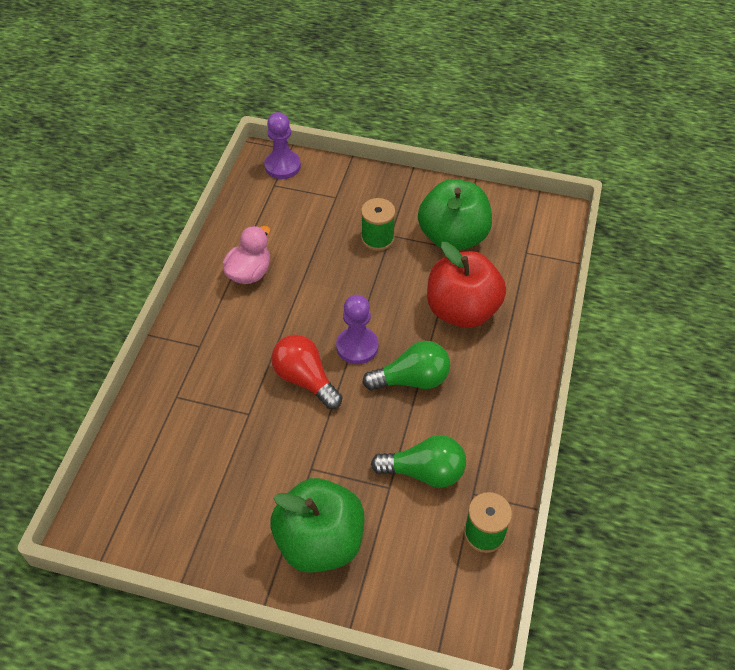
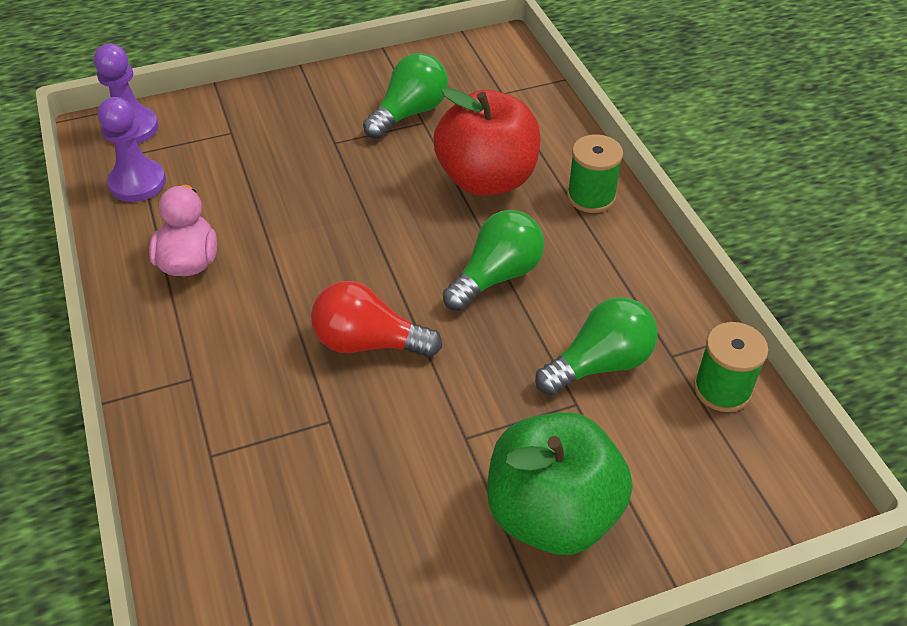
camera: 35 degrees left, 5 degrees down
(357, 346) = (400, 275): purple pawn -> purple pawn (137, 183)
(377, 238) = (322, 152): green spool -> green spool (591, 196)
(453, 237) = (409, 113): green apple -> green light bulb

